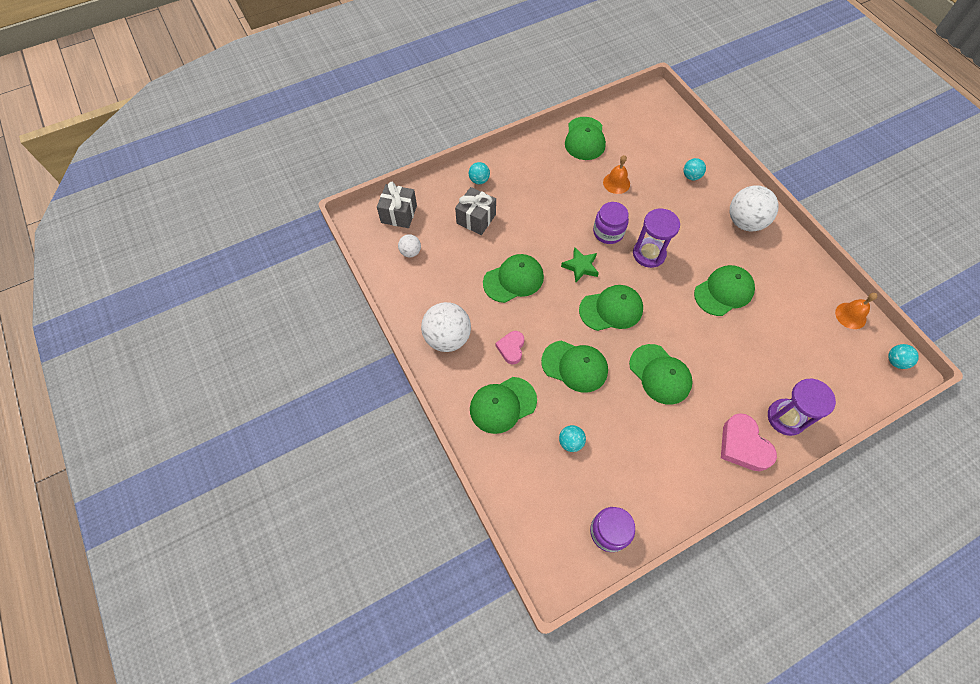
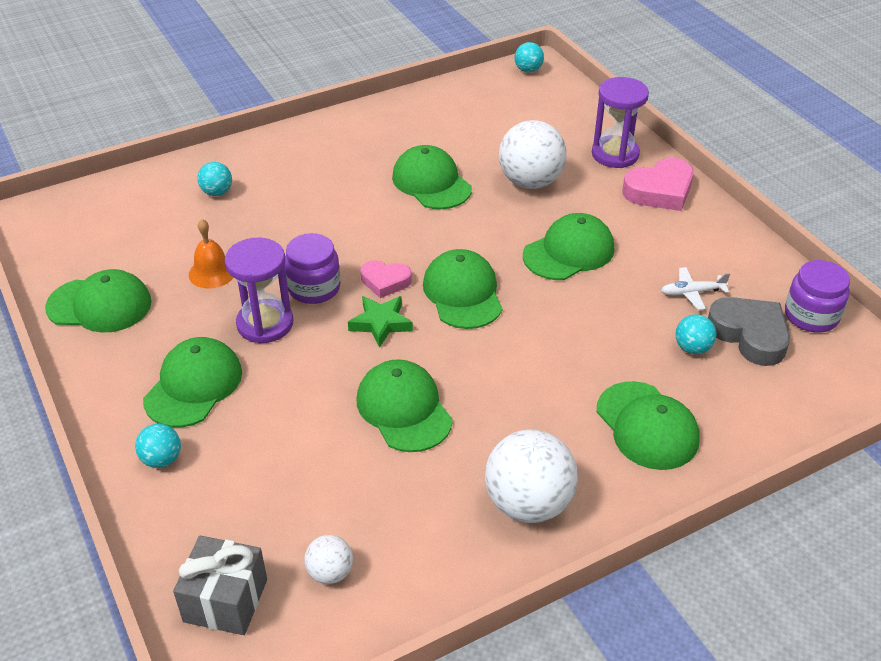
camera: 90 degrees left, 20 degrees down
(476, 219) = (260, 464): grey gift -> none
(511, 348) = (542, 414): pink heart -> pink heart (385, 281)
(575, 366) = (566, 338): green cap -> green cap (193, 386)
(586, 482) = (749, 335): none -> grey heart
(626, 451) = (692, 293): none -> white plane
(649, 254) = (361, 247): purple hourglass -> purple hourglass (265, 324)
(745, 222) = (313, 152): white ball -> white ball (530, 182)
(850, 315) = (467, 90): orange bell -> none

